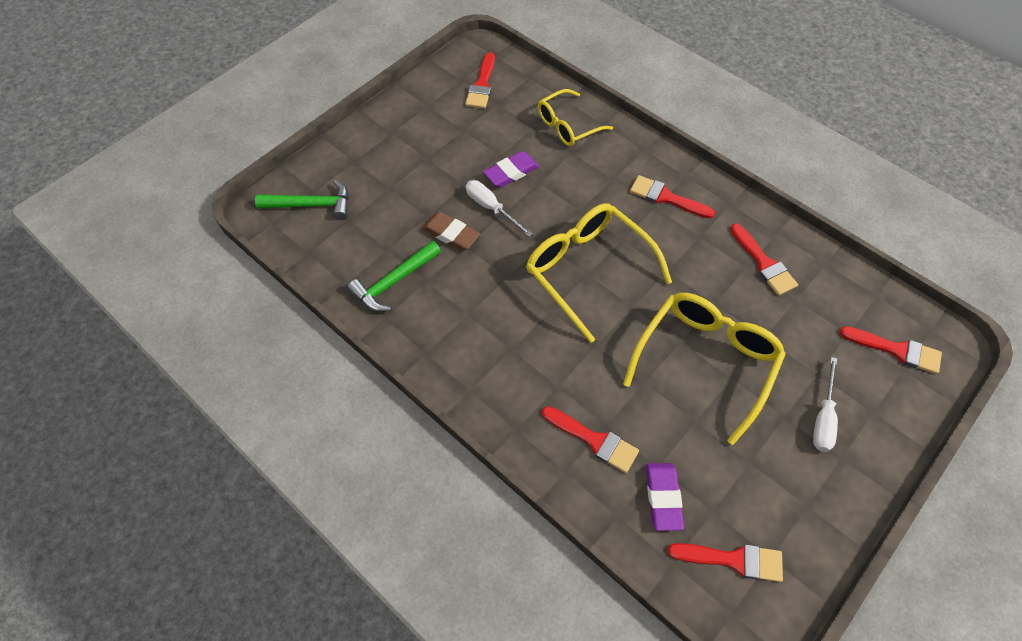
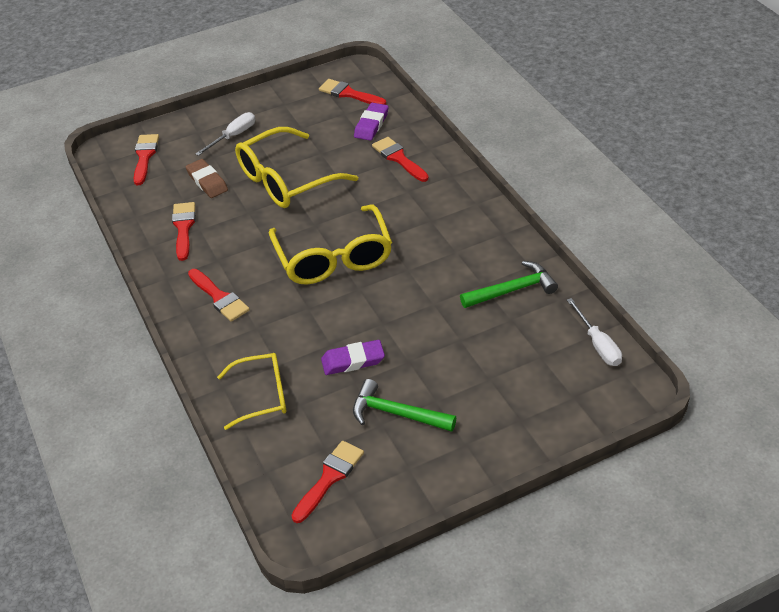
camera: 155 degrees left, 15 degrees down
(312, 205) = (578, 381): green hammer -> green hammer (396, 413)
(451, 234) = (442, 317): brown eraser -> brown eraser (207, 181)
(491, 208) = (392, 331): white screwdriver -> white screwdriver (597, 344)
(896, 350) = (145, 156): red brush -> red brush turned 45 degrees clockwise

